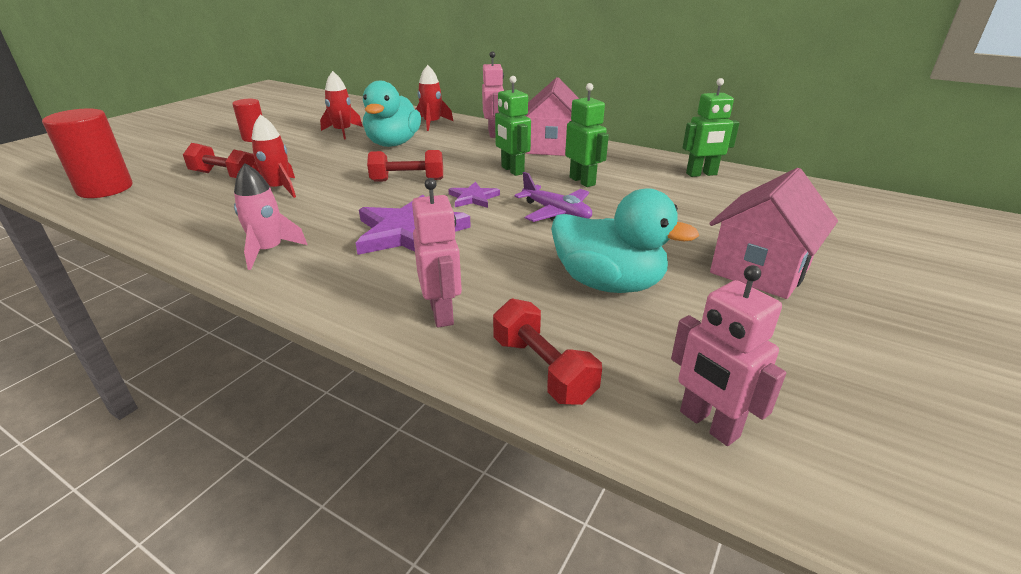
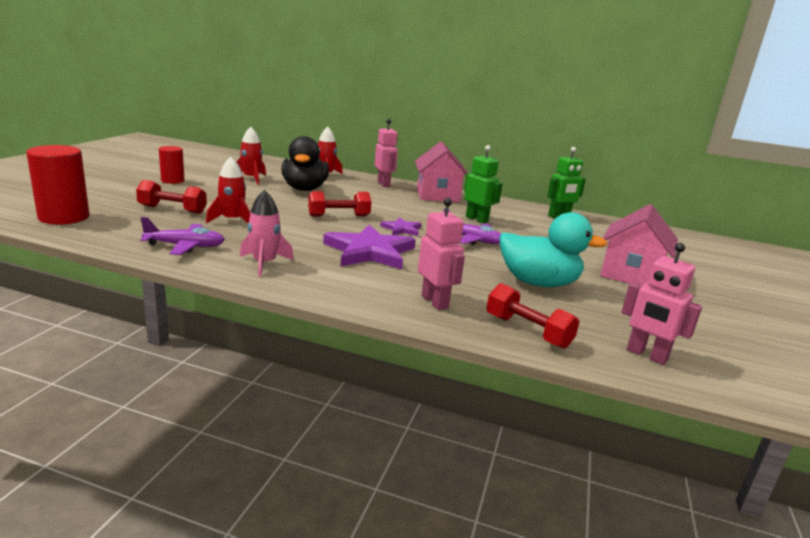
camera: 15 degrees left, 10 degrees down
(199, 226) = (185, 246): none -> purple plane
(393, 144) = (304, 189): turquoise duck -> black duck
(512, 170) = (418, 211): green robot -> none

